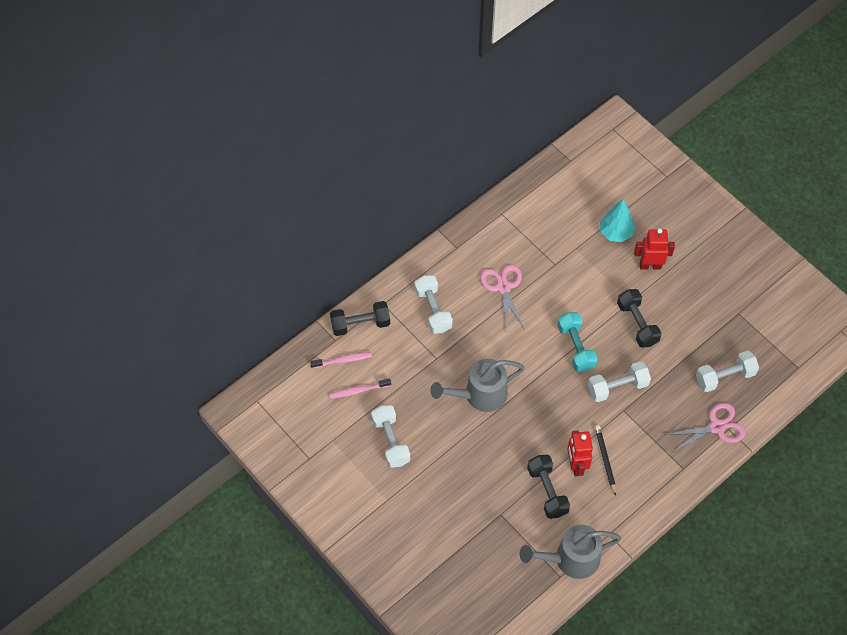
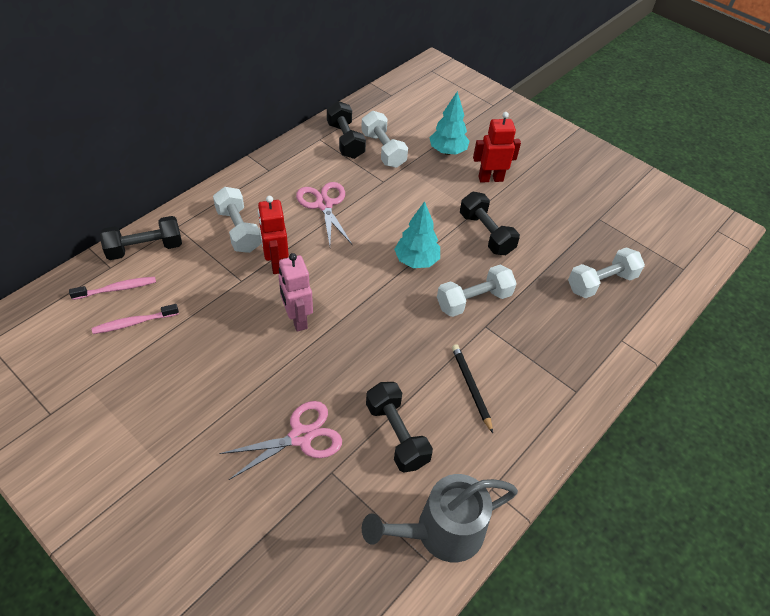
camera: 10 degrees left, 10 degrees down
(391, 441) = (173, 383): white dumbbell -> white dumbbell (383, 150)
(479, 395) = (297, 319): grey watering can -> pink robot
(524, 216) = (345, 140): none -> black dumbbell
(576, 347) = (416, 261): turquoise dumbbell -> turquoise tree
(576, 465) = (433, 397): red robot -> red robot (276, 263)
(716, 427) = (606, 339): pink scissors -> pink scissors (301, 437)

